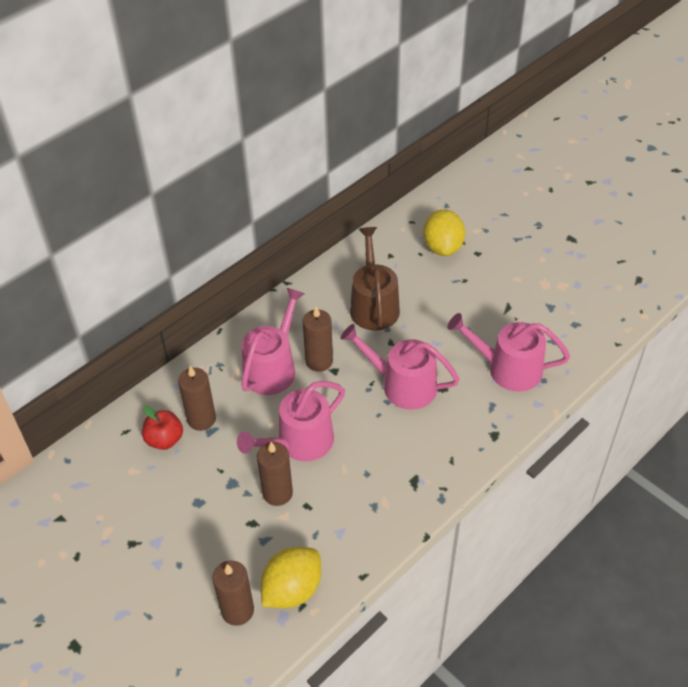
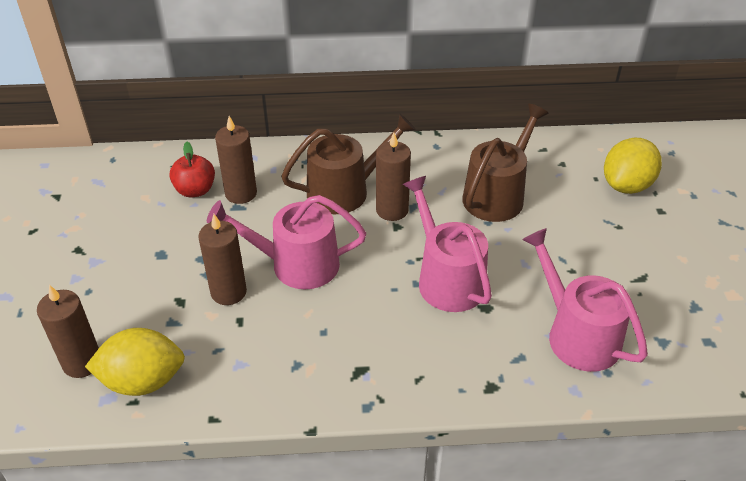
camera: 40 degrees right, 5 degrees down
(272, 368) = (345, 191): pink watering can -> brown watering can

